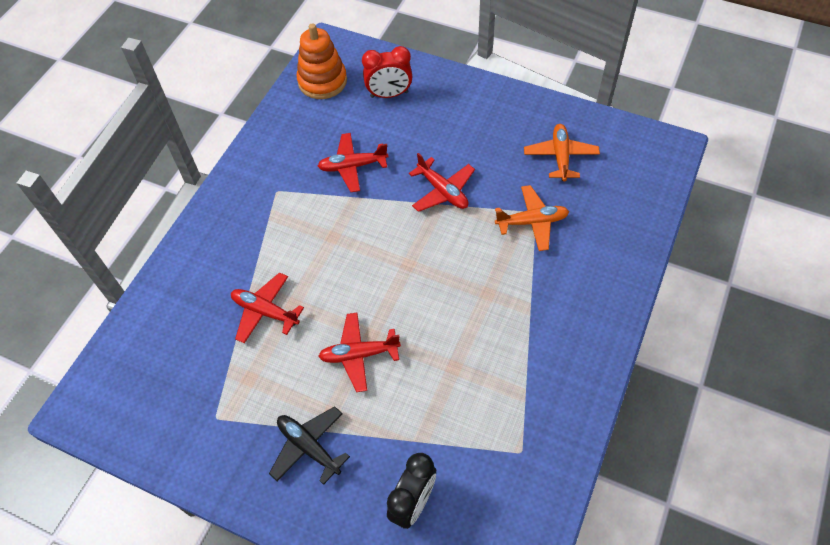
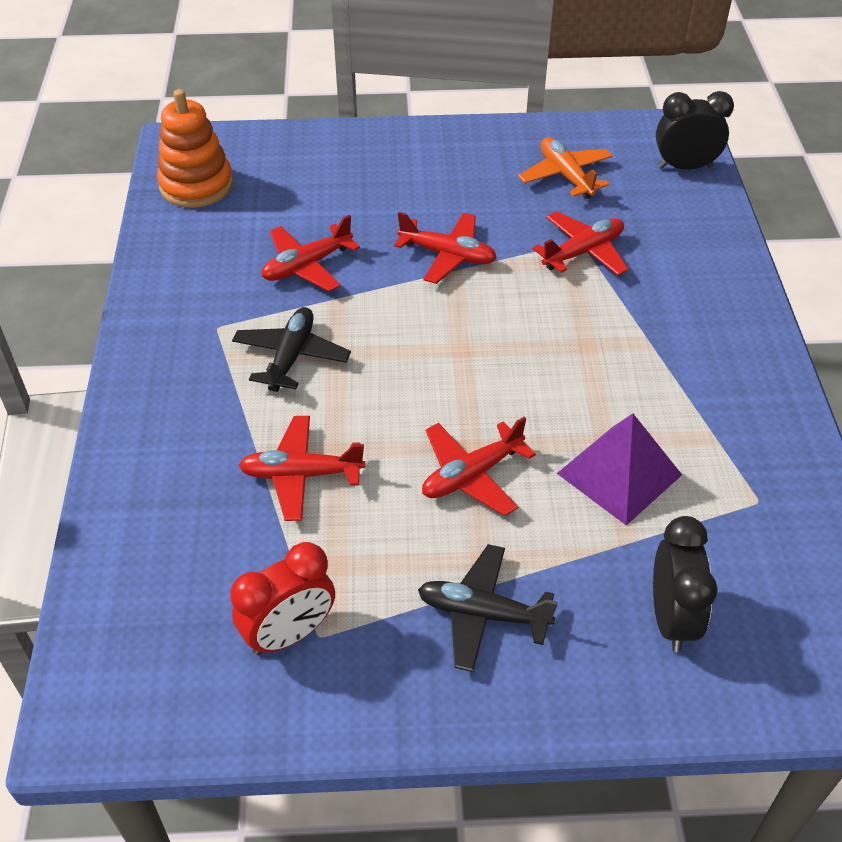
camera: 30 degrees left, 10 degrees down
(306, 228) = (291, 356): none -> black plane
(389, 94) = (300, 174): red clock -> red clock (289, 634)
(447, 393) = (619, 474): none -> purple pyramid
(532, 222) = (583, 252): orange plane -> red plane
(650, 179) = (684, 167): none -> black clock

